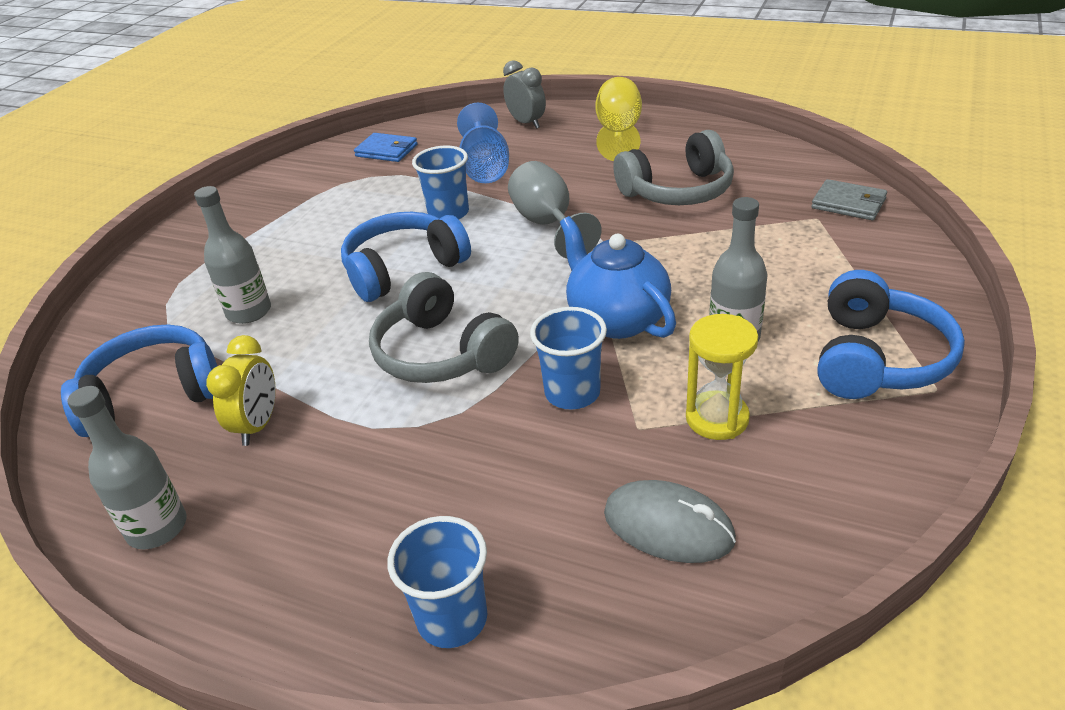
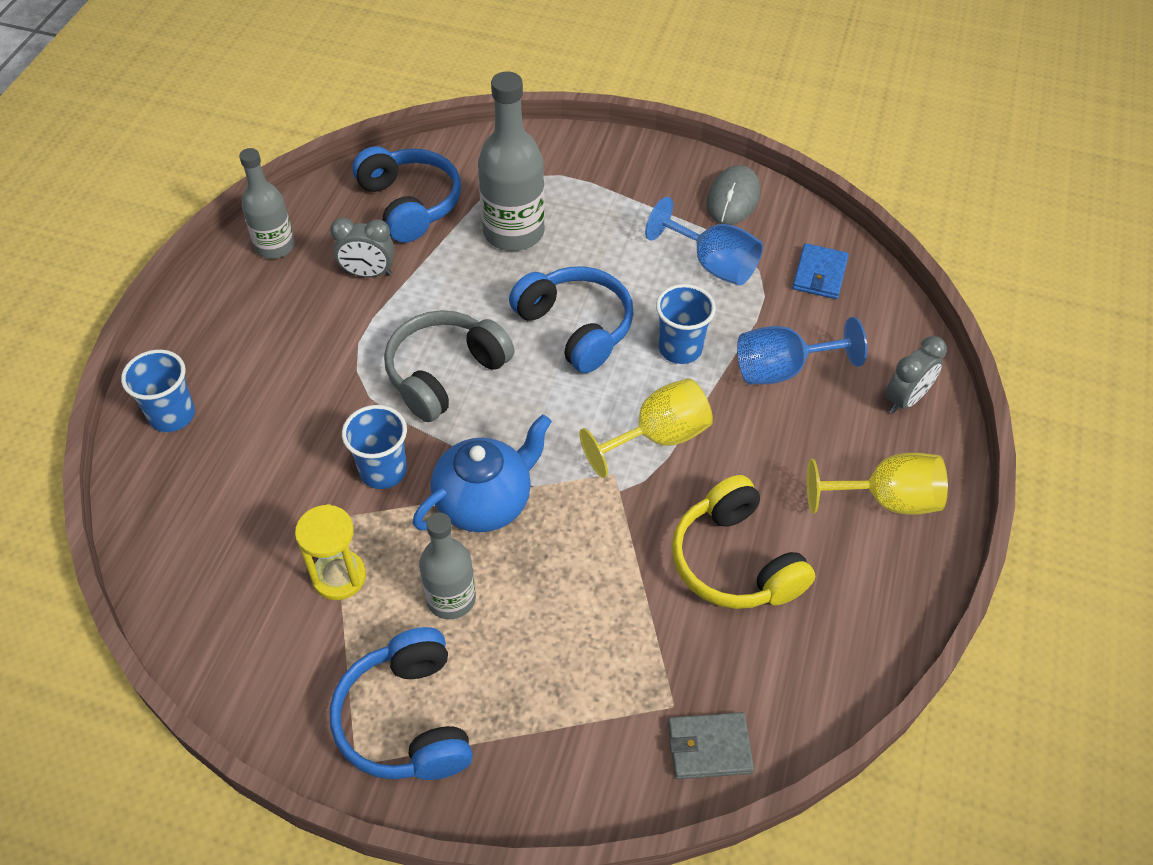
camera: 80 degrees right, 15 degrees up
(249, 312) = (513, 232): grey bottle -> grey bottle, size x1.56
(258, 425) = (368, 273): yellow clock -> grey clock
(353, 197) = (712, 264): none -> blue goblet
(548, 225) = (657, 437): grey goblet -> yellow goblet
(668, 526) = (228, 537): grey mouse -> grey mouse (733, 199)
(677, 191) = (735, 561): grey headphones -> yellow headphones
(848, 203) = (709, 747): grey wallet -> grey wallet turned 60 degrees clockwise
(877, 359) = (406, 720): blue headphones -> blue headphones turned 60 degrees clockwise

